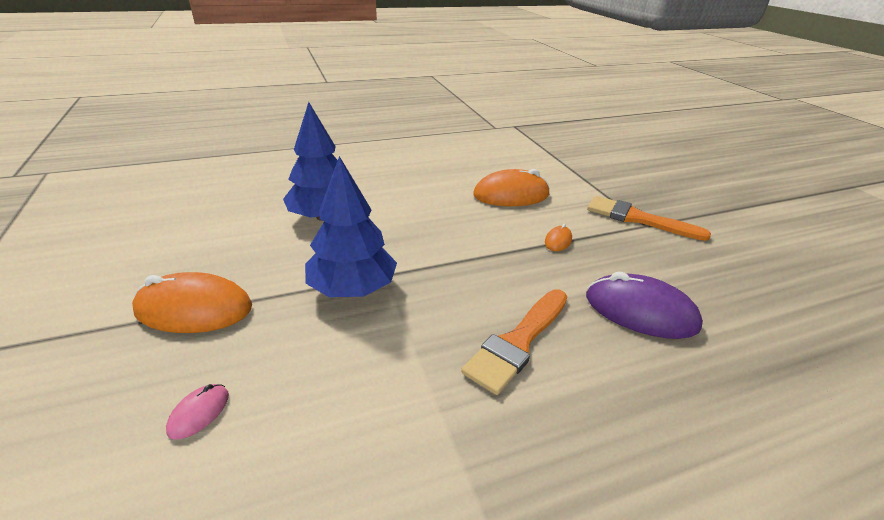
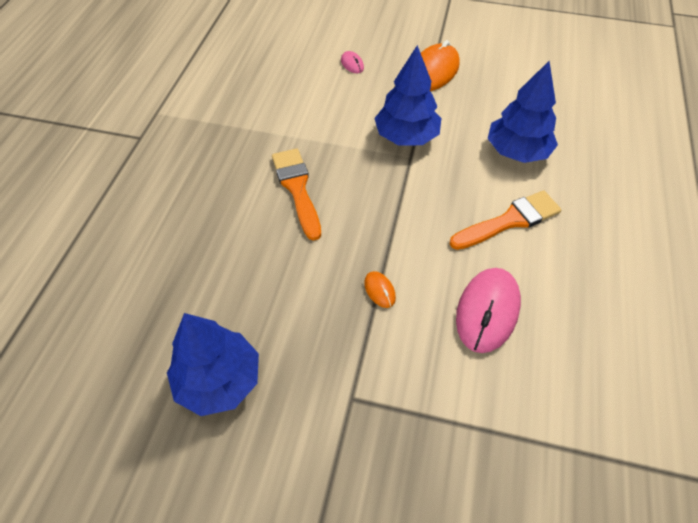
camera: 125 degrees right, 20 degrees up
(511, 195) = (487, 311): orange mouse -> pink mouse
(637, 219) = (367, 402): orange brush -> orange brush (509, 221)
(640, 311) = (263, 275): purple mouse -> none
(742, 288) = (219, 380): none -> blue tree

